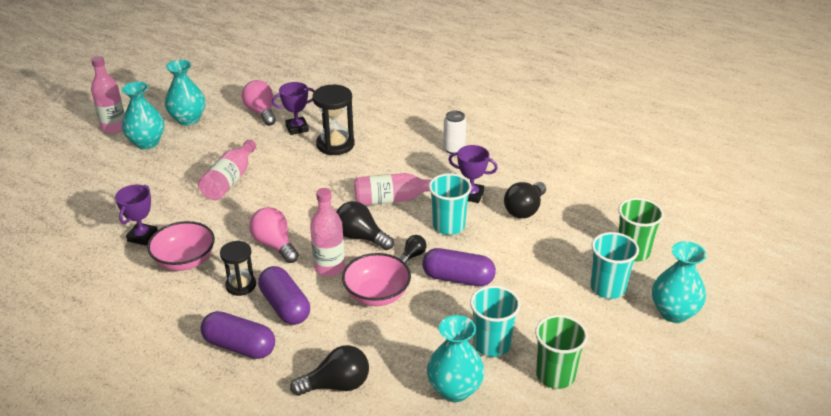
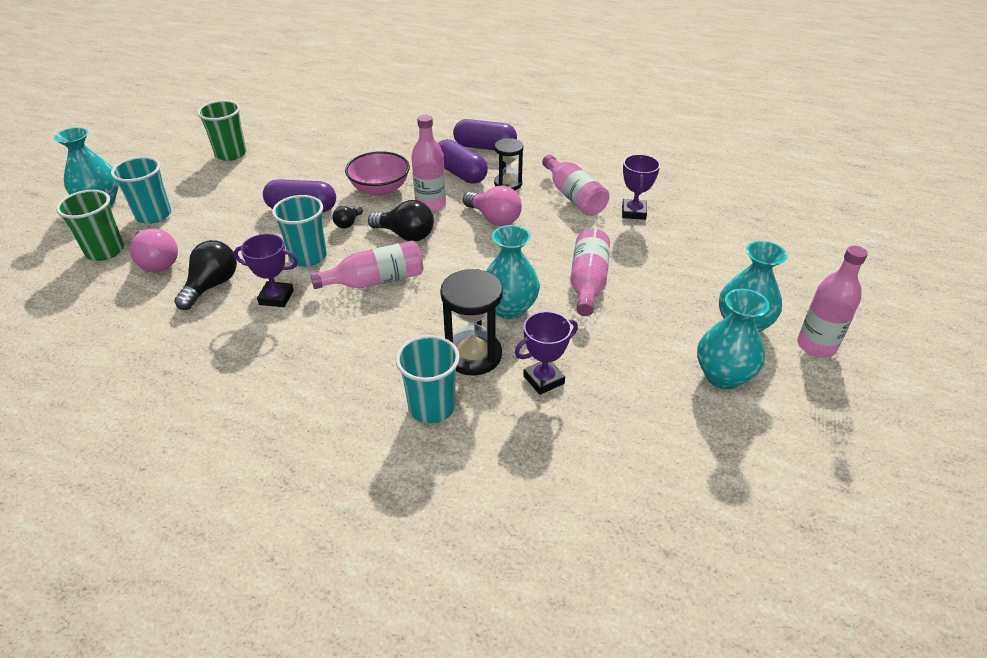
camera: 170 degrees right, 5 degrees up
(185, 261) = (574, 196): pink bowl -> pink bottle
(261, 112) = (619, 407): pink light bulb -> pink light bulb (157, 262)
(336, 385) = (401, 135): black light bulb -> none
(454, 149) = (292, 369): white can -> none
(454, 389) = (312, 140): turquoise vase -> turquoise vase (509, 308)
(492, 344) = (278, 166): turquoise cup -> turquoise cup (432, 407)

